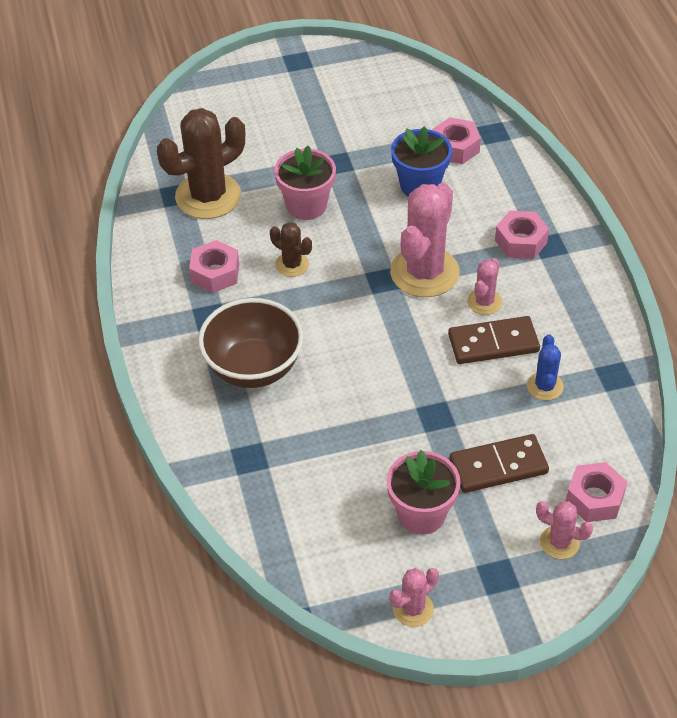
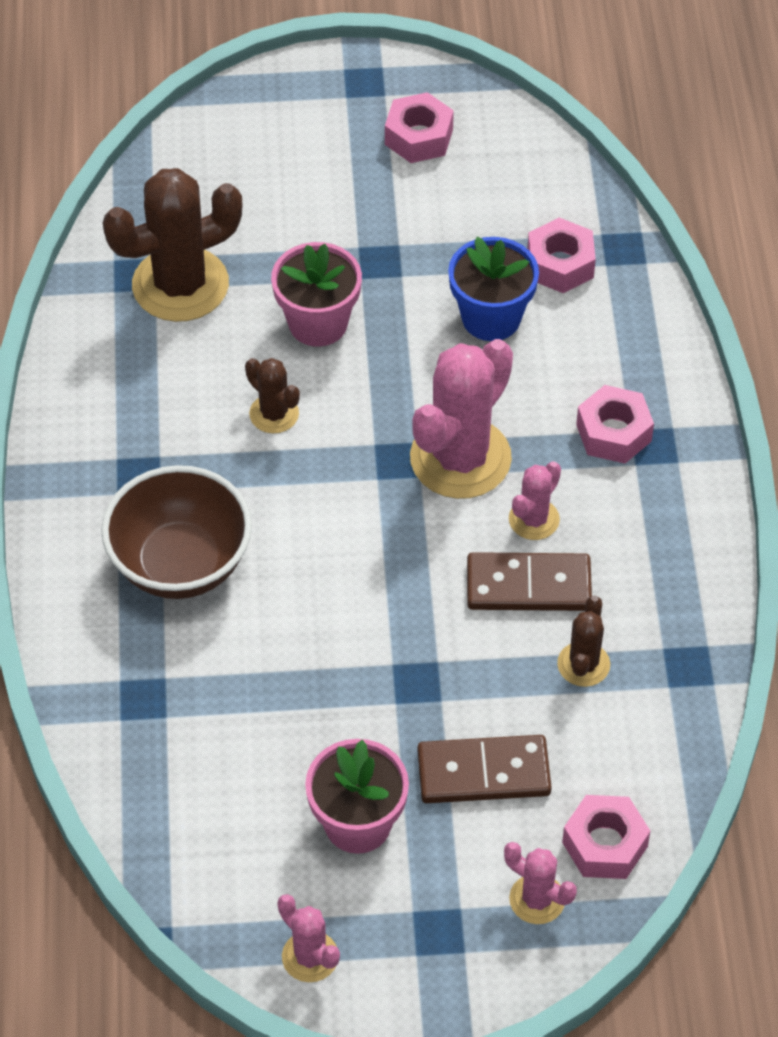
camera: 10 degrees right, 5 degrees up
(215, 273) = (161, 409): pink nut -> pink nut (418, 137)
(413, 609) = (310, 957): pink cactus -> pink cactus turned 75 degrees clockwise
(545, 386) = (583, 664): blue cactus -> brown cactus

